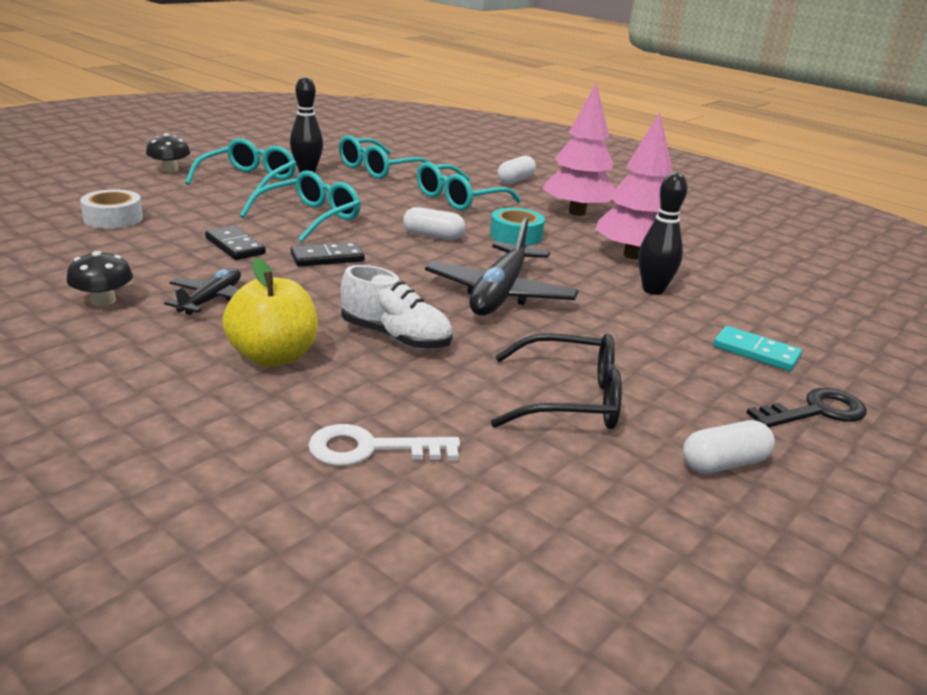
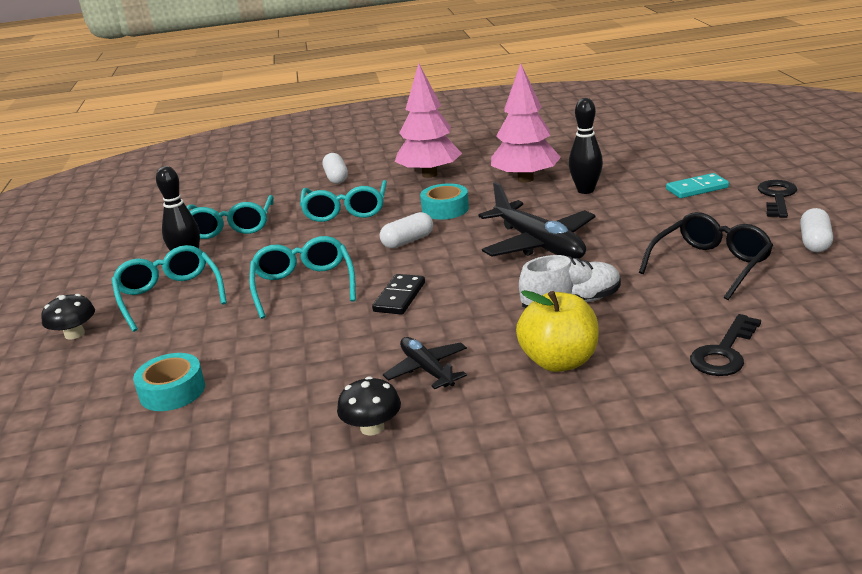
camera: 45 degrees left, 0 degrees up
(113, 218) = (172, 391): white tape -> turquoise tape
(235, 246) = (324, 335): black domino -> none
(370, 449) = (724, 352): white key -> black key

